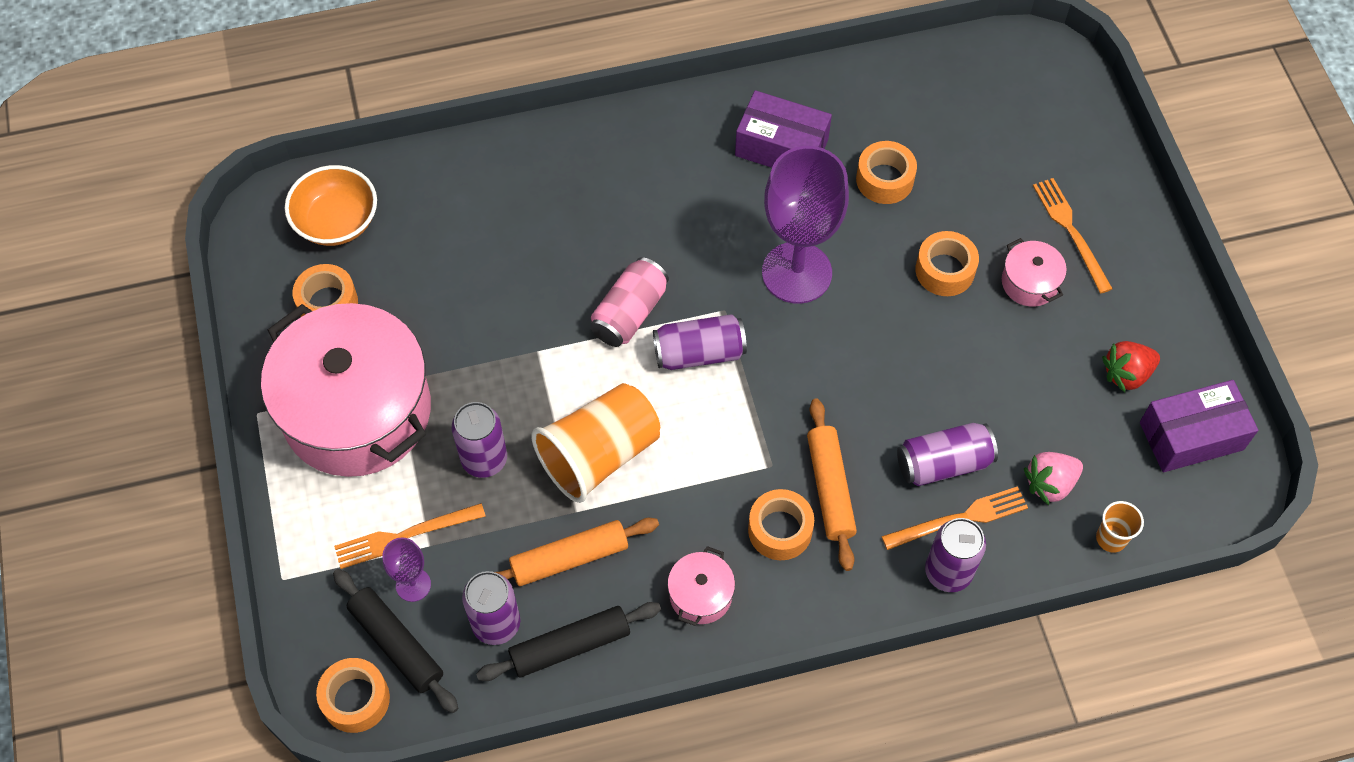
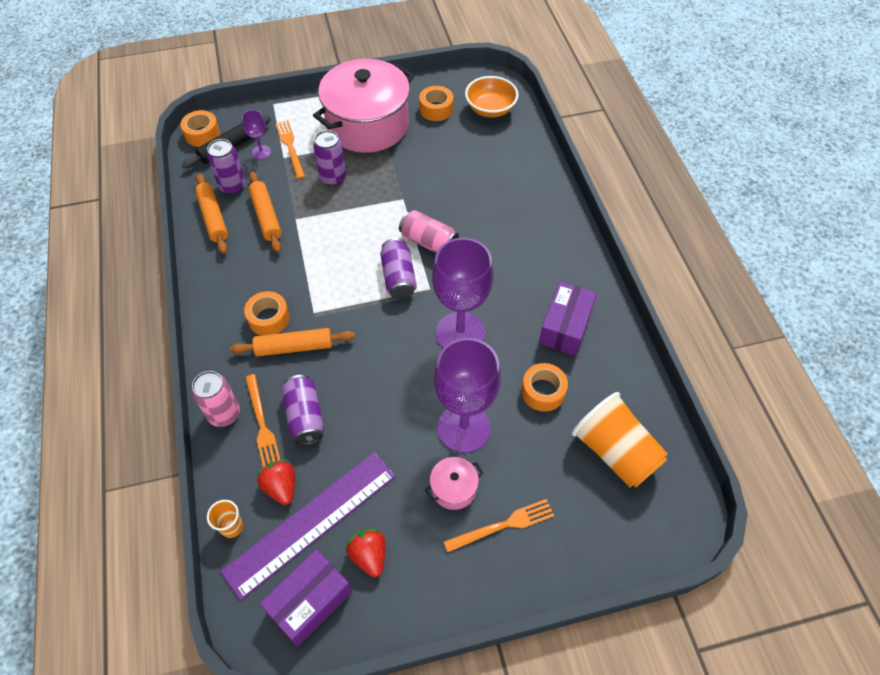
camera: 90 degrees right, 5 degrees down
(570, 646) = (213, 217): black rolling pin -> orange rolling pin
(599, 455) = (330, 228): orange cup -> orange cup (615, 452)
(700, 595) = (232, 277): pink pot -> none
(945, 270) = (463, 428): orange tape -> purple goblet
(948, 572) = (224, 414): purple can -> pink can
(1050, 484) = (281, 487): pink strawberry -> red strawberry
(1093, 443) = (311, 522): none -> purple ruler
(1191, 436) = (310, 601): purple box -> purple box turned 60 degrees clockwise

